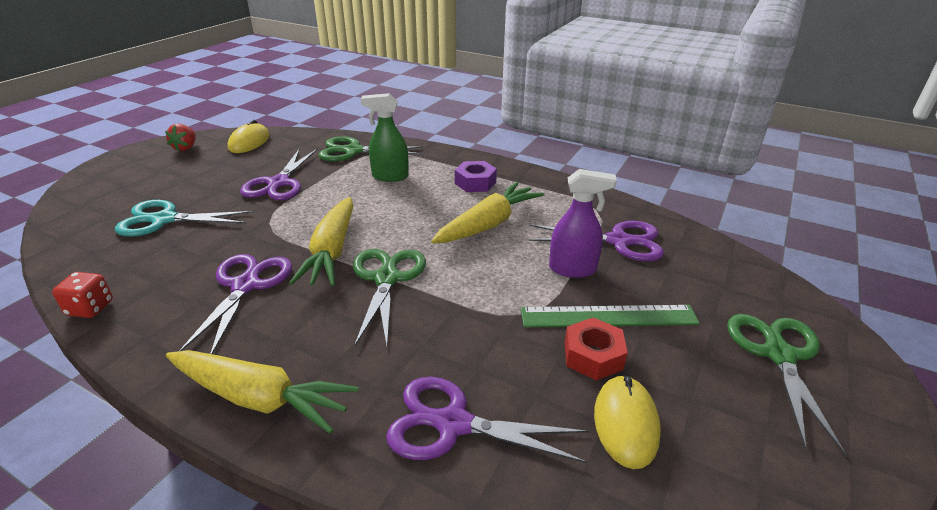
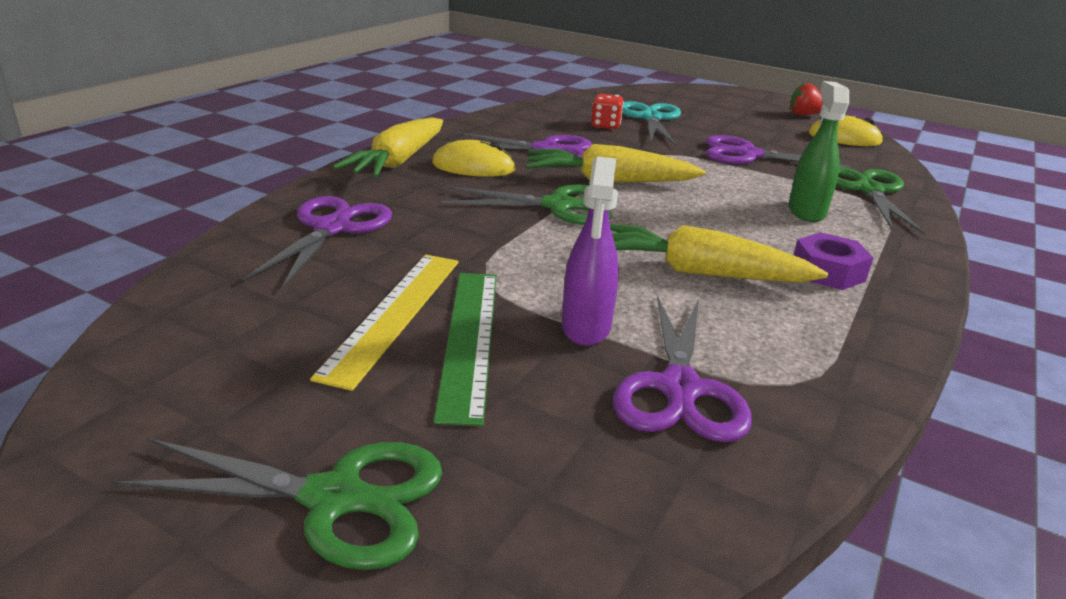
camera: 90 degrees right, 5 degrees down
(90, 308) = (518, 110): red dice -> red dice (605, 126)
(488, 224) = (698, 272): yellow carrot -> yellow carrot turned 150 degrees clockwise
(593, 356) = (394, 314): red nut -> yellow ruler
(626, 423) = (281, 317): yellow mouse -> yellow mouse (473, 167)

